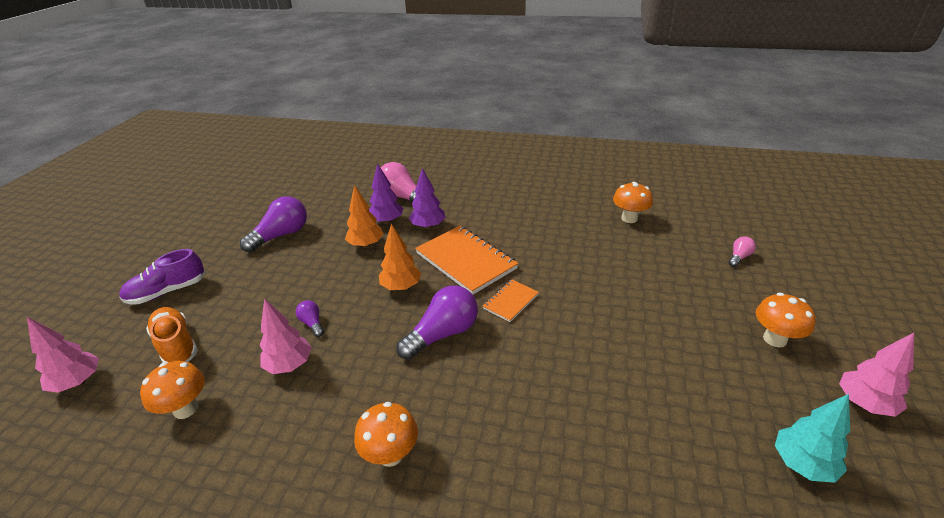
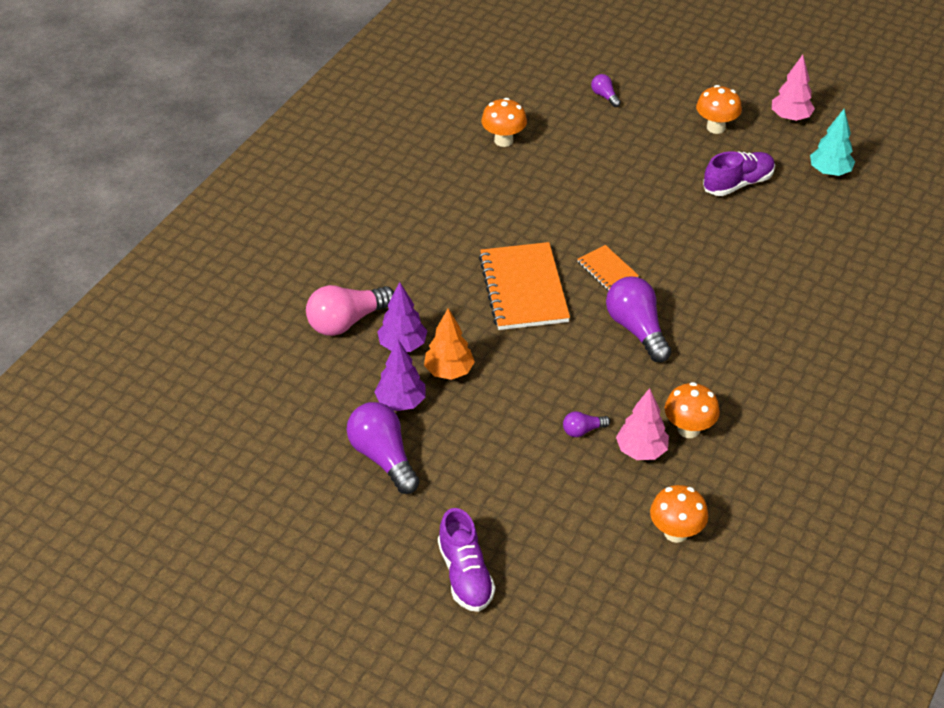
camera: 75 degrees left, 10 degrees up
(78, 382) = (608, 636): pink tree -> none
(176, 345) = (575, 552): orange shoe -> none
(390, 454) = (767, 386): orange mushroom -> orange mushroom (688, 429)
(401, 287) = (549, 350): orange tree -> none
(428, 226) = (435, 308): purple tree -> purple tree (401, 402)
(465, 261) = (523, 289): orange notebook -> orange notebook turned 75 degrees counterclockwise
(700, 373) = (738, 183): none -> purple shoe
(739, 257) = (604, 96): pink light bulb -> purple light bulb

